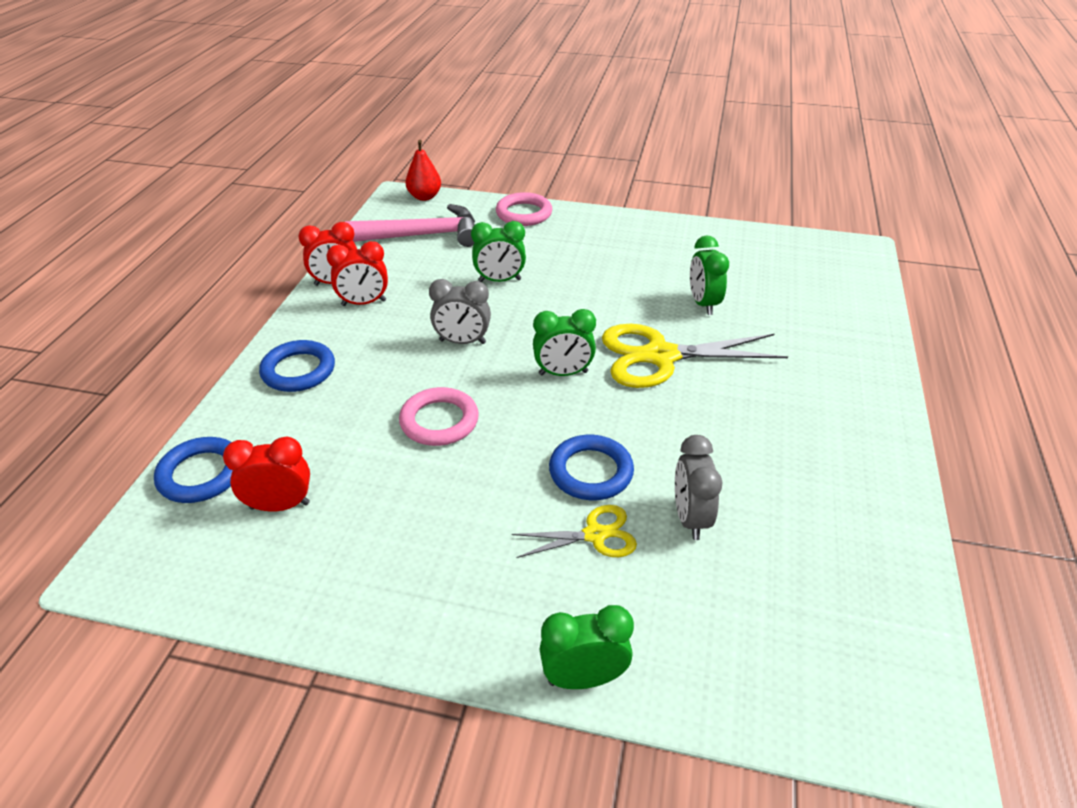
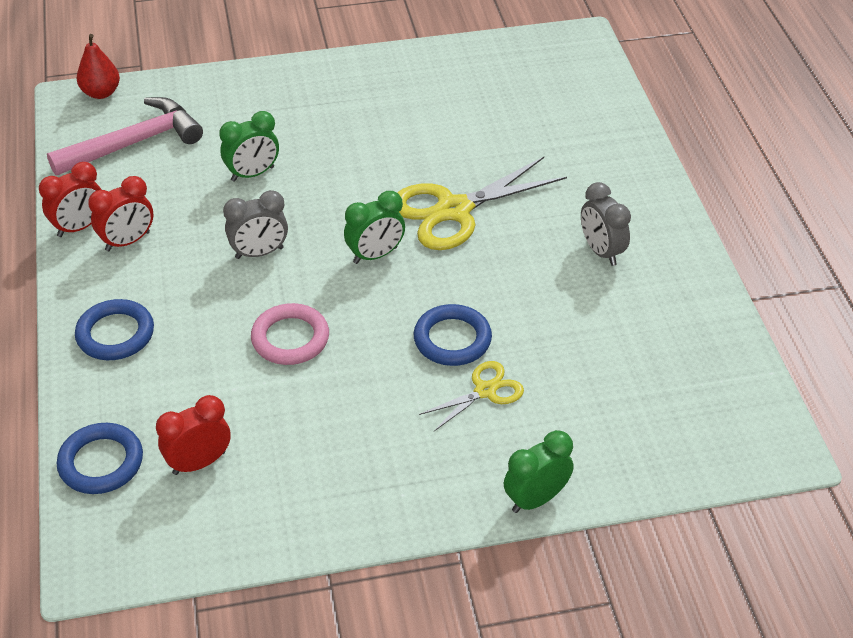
camera: 25 degrees left, 5 degrees up
(524, 213) = (227, 85): pink ring -> none
(690, 518) = (553, 350): grey clock -> grey clock (601, 251)
(703, 304) = (465, 142): green clock -> none

